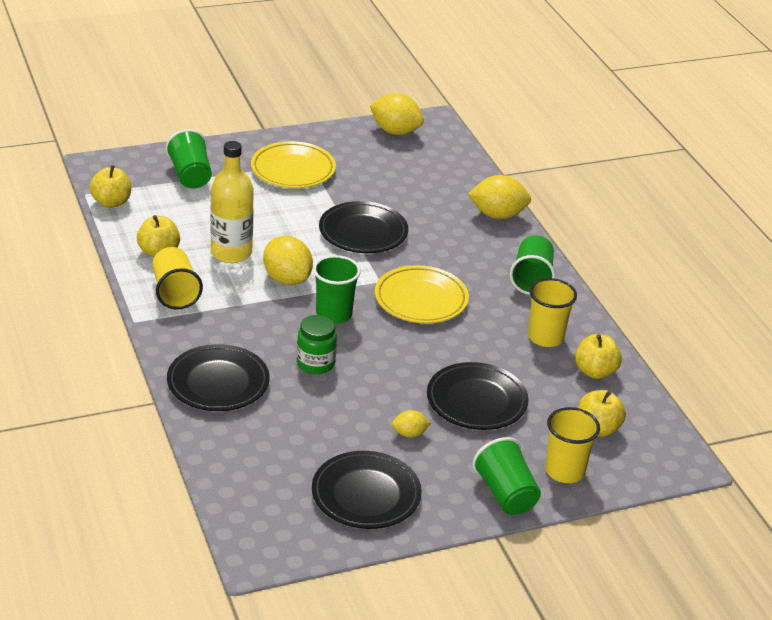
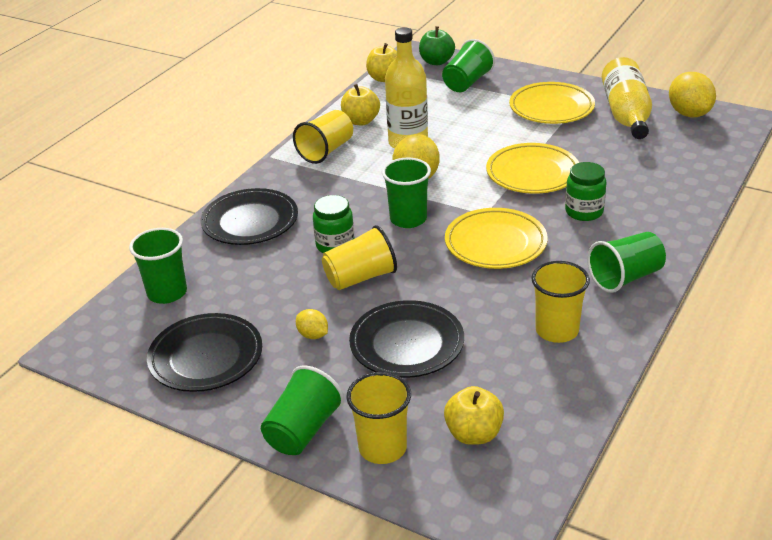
camera: 55 degrees right, 0 degrees up
(131, 166) = (436, 62): none -> green apple
(253, 472) = (167, 293): none -> green cup
(354, 151) = (626, 114): none -> yellow bottle
(363, 232) = (532, 173): black plate -> yellow plate
(373, 376) = (360, 278): none -> yellow cup
(440, 245) = (584, 211): none -> green jar
(497, 215) = (679, 213): yellow lemon -> none
(595, 372) = (556, 385): yellow apple -> none

